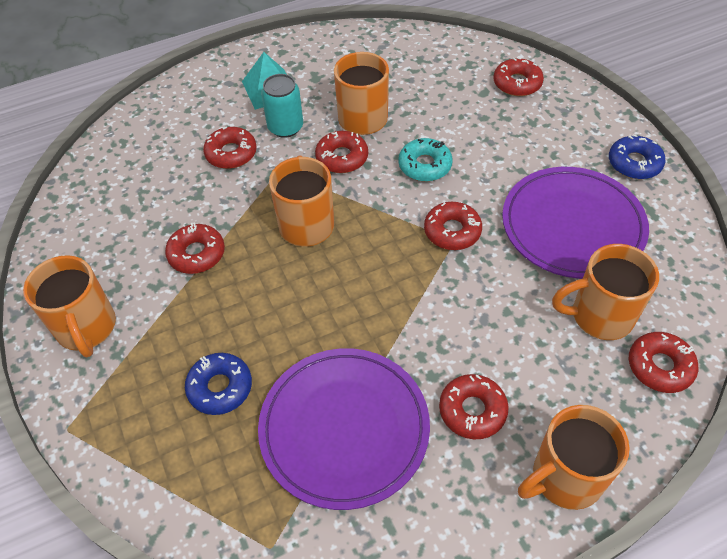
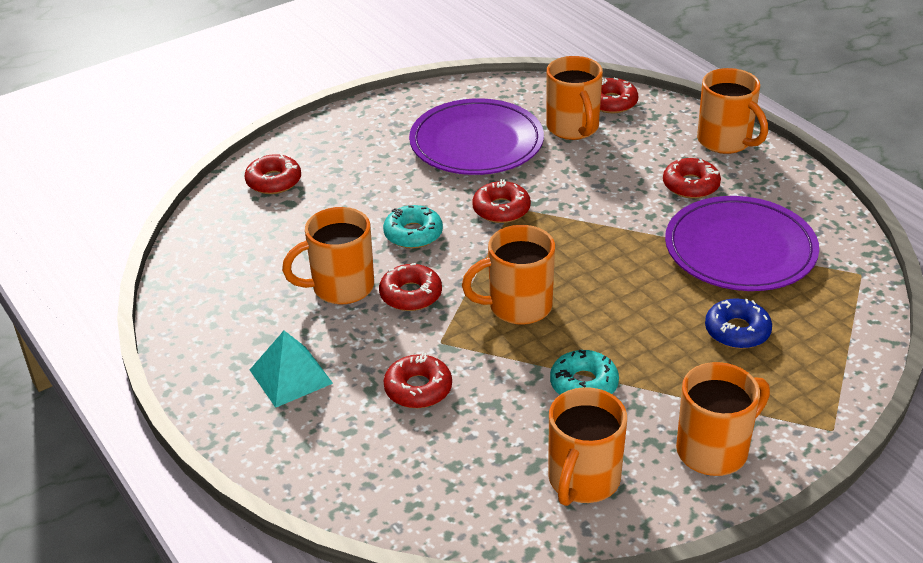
camera: 100 degrees left, 15 degrees down
(98, 235) = (583, 481): none -> orange mug
(196, 254) = (584, 384): red donut -> turquoise donut
(285, 127) = (364, 349): turquoise can -> none
(634, 163) = (389, 111): blue donut -> none

